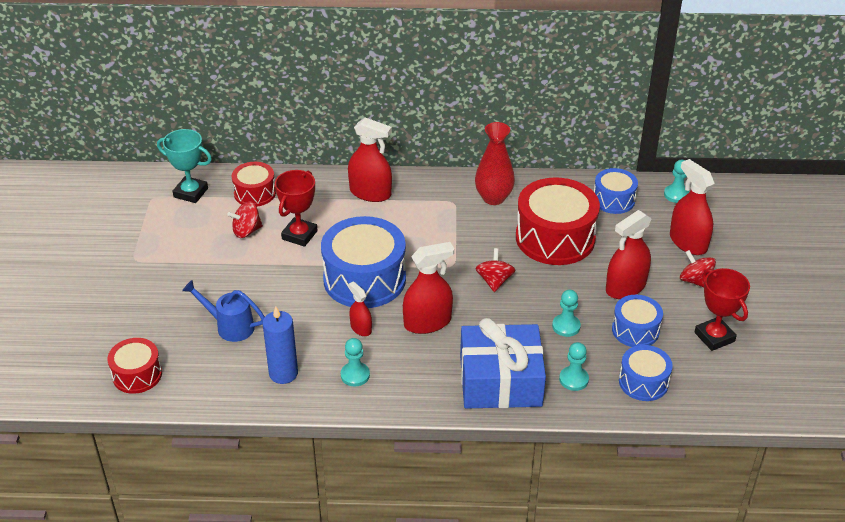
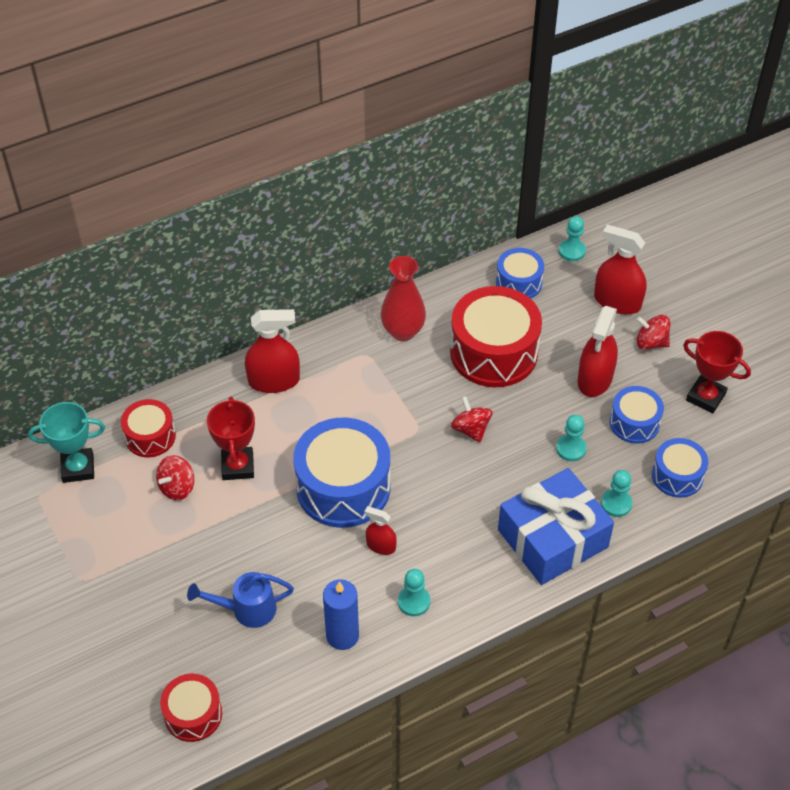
camera: 30 degrees left, 10 degrees up
(427, 322) = (440, 507): red spray bottle -> none

